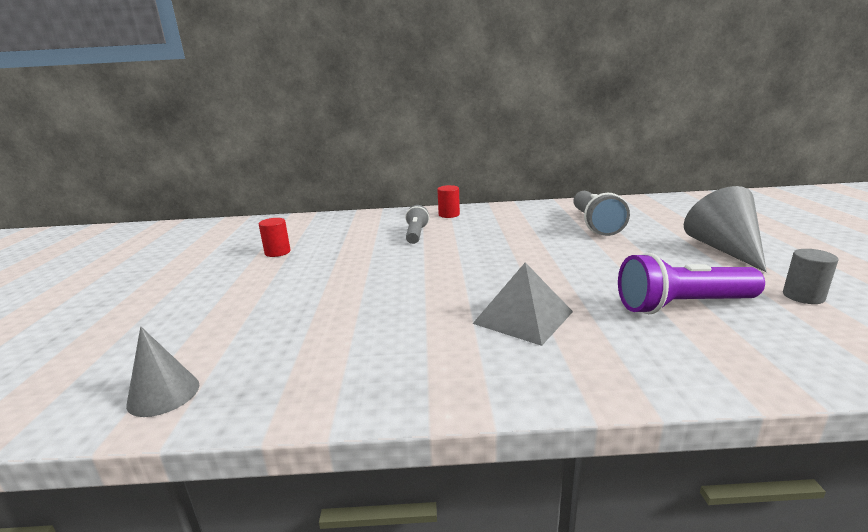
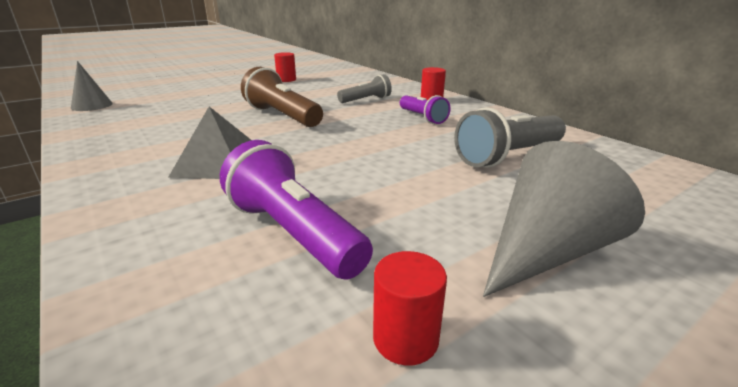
camera: 55 degrees right, 5 degrees up
(417, 273) = (282, 116): none -> brown flashlight
(492, 227) = (422, 118): none -> purple flashlight
(803, 296) = (405, 339): grey cylinder -> red cylinder

